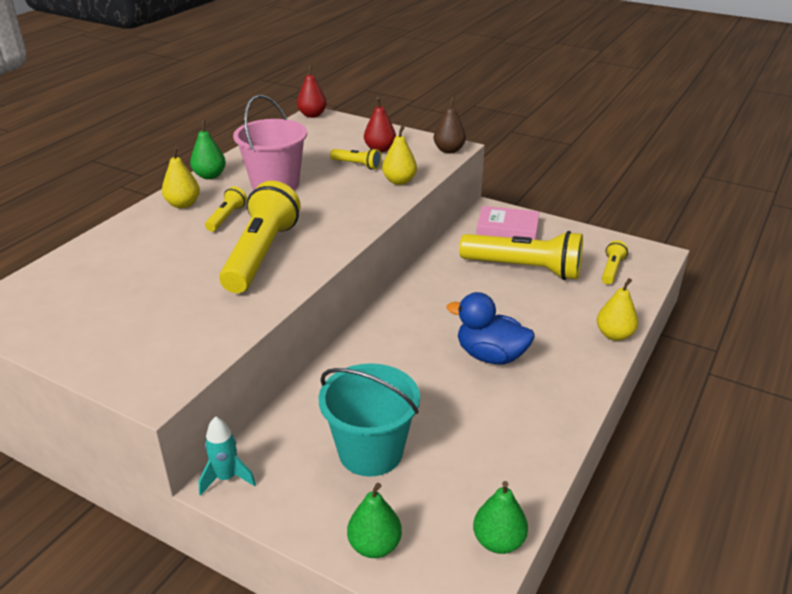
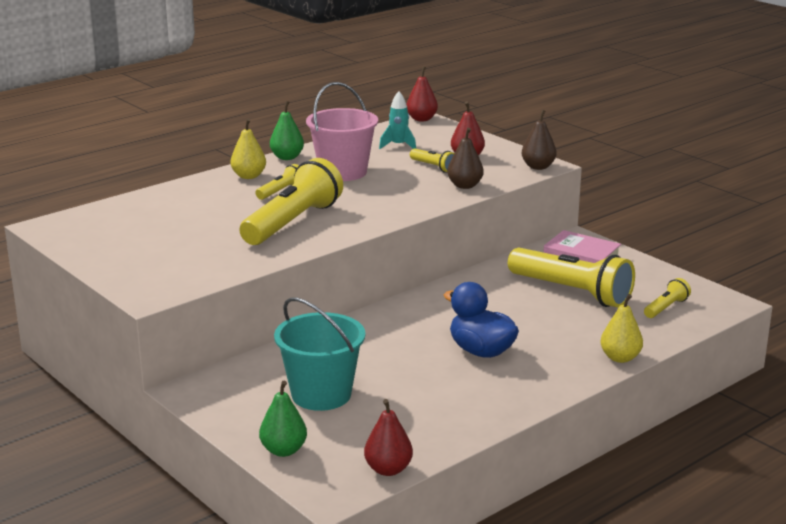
camera: 20 degrees right, 10 degrees down
(226, 478) = (192, 387): turquoise rocket -> turquoise rocket (398, 146)
(399, 181) = (465, 186): yellow pear -> brown pear
(498, 541) = (388, 469): green pear -> red pear

